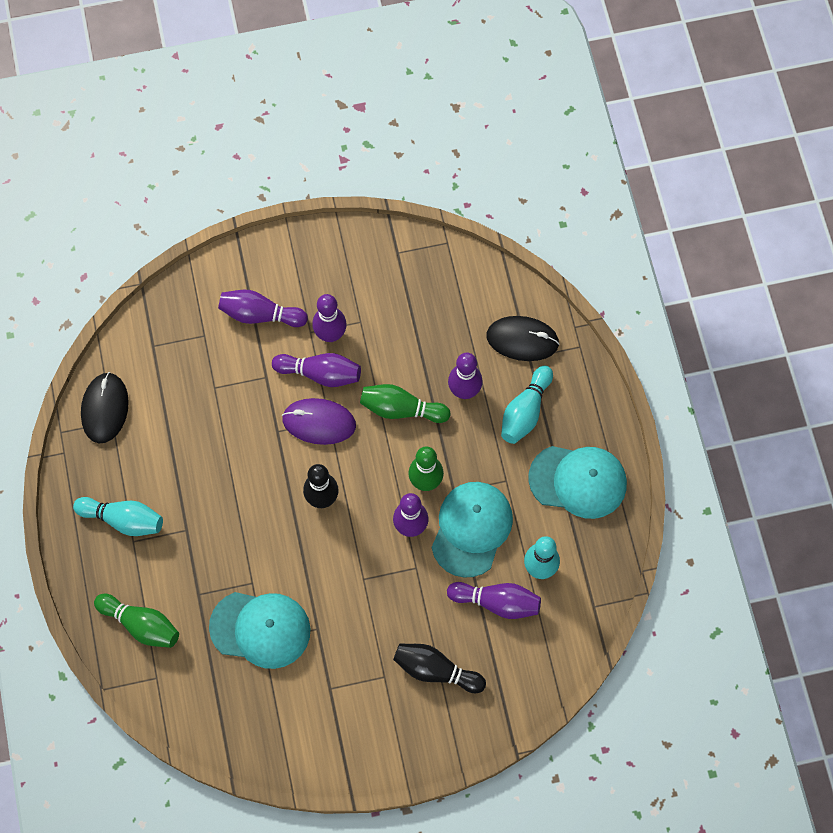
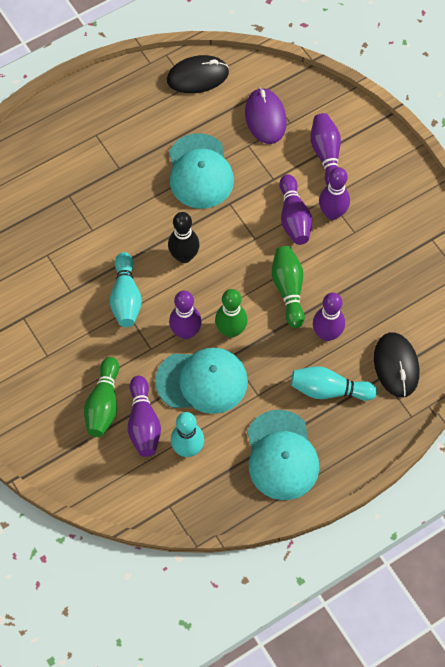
camera: 70 degrees right, 5 degrees down
(123, 520) = (110, 122): turquoise bowling pin -> turquoise bowling pin (126, 297)
(141, 624) = (29, 164): green bowling pin -> green bowling pin (104, 404)
(260, 629) = (55, 249): turquoise cap -> turquoise cap (200, 171)
(319, 422) = (250, 231): purple mouse -> purple mouse (265, 117)
(436, 670) = (66, 394): black bowling pin -> none

